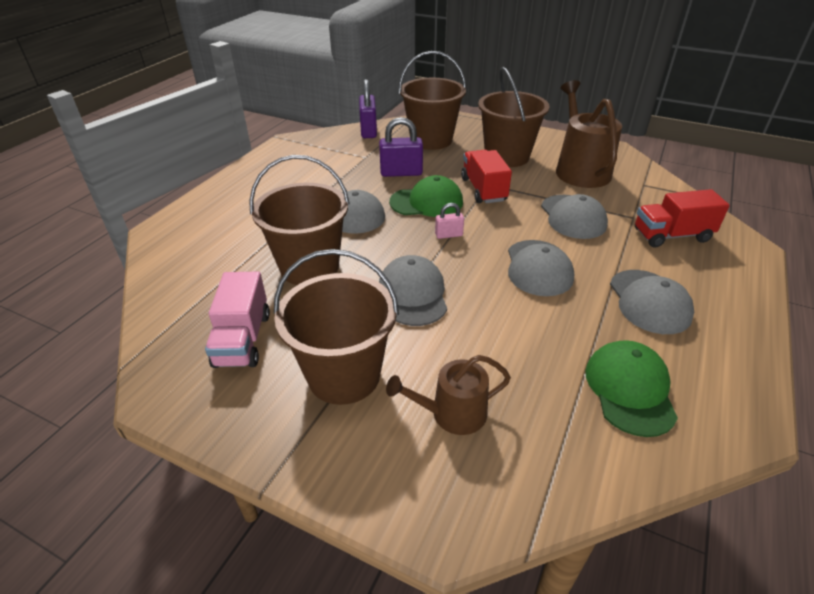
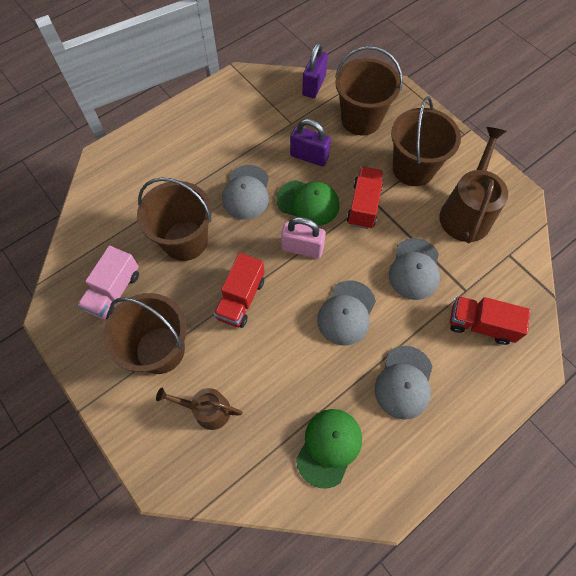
camera: 25 degrees right, 25 degrees up
(413, 294) = (241, 299): grey cap -> red truck
(449, 235) = (302, 248): pink padlock -> pink padlock, size x1.81

